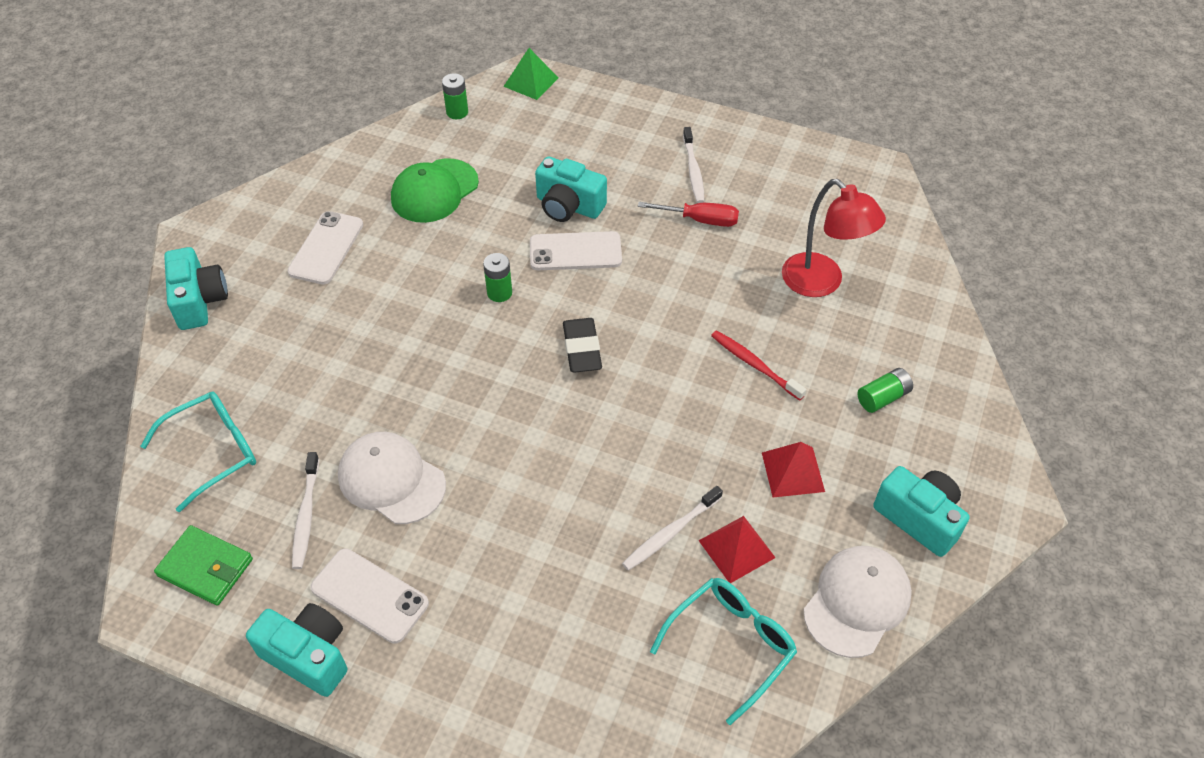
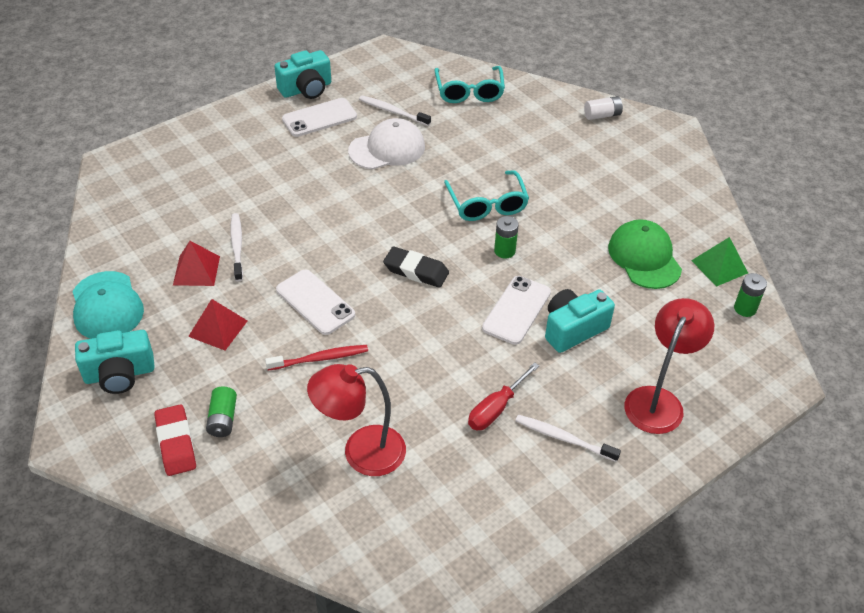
camera: 120 degrees right, 5 degrees down
(199, 301) = (602, 115): turquoise camera -> white battery
(205, 568) = (392, 71): green wallet -> none
(326, 248) = (615, 182): white phone -> white phone (315, 302)
(531, 82) = (767, 378): green pyramid -> green pyramid (719, 266)
(607, 132) = (658, 400): none -> red lamp
(731, 645) = (145, 237): turquoise glasses -> turquoise glasses (487, 204)
(857, 602) = (107, 306): white cap -> turquoise cap
(938, 416) = (176, 443): none -> red eraser

